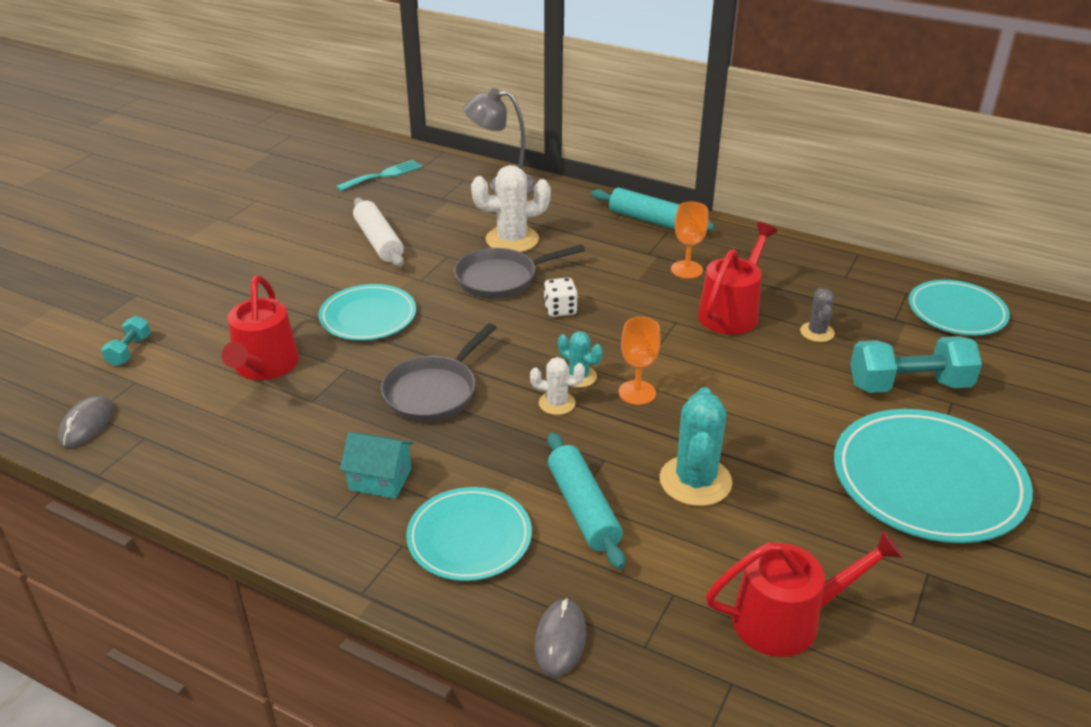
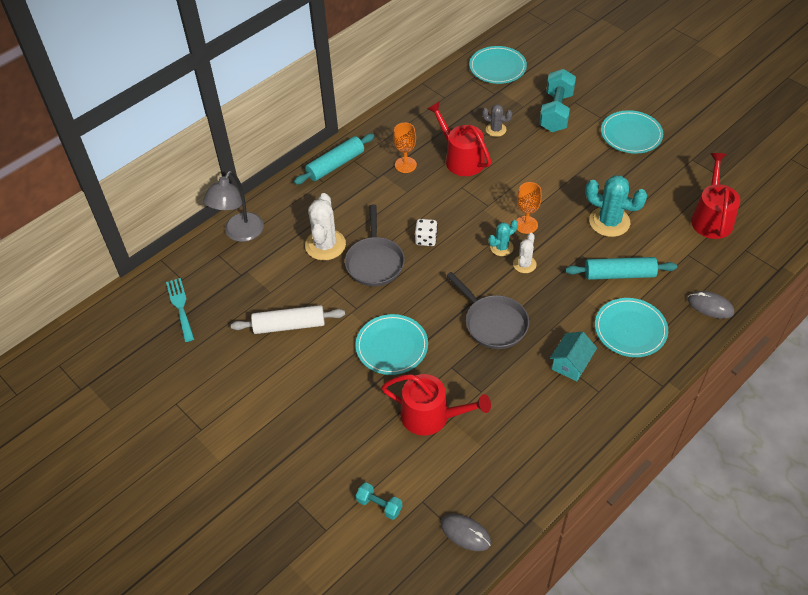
camera: 70 degrees left, 15 degrees up
(928, 480) = (631, 134): turquoise plate -> turquoise plate, size x0.62

